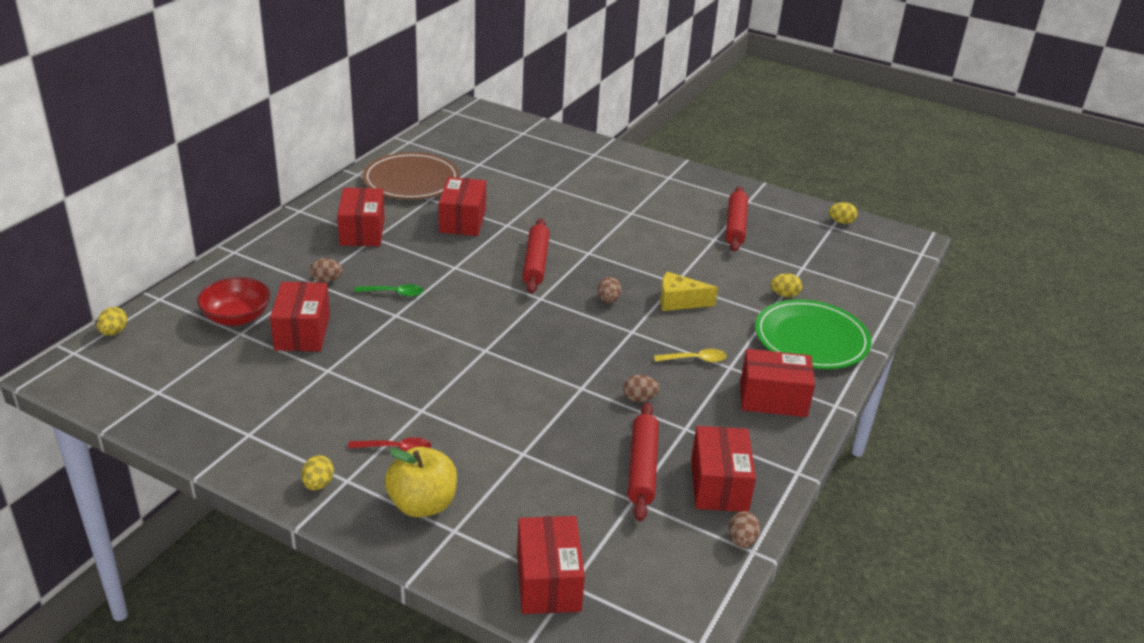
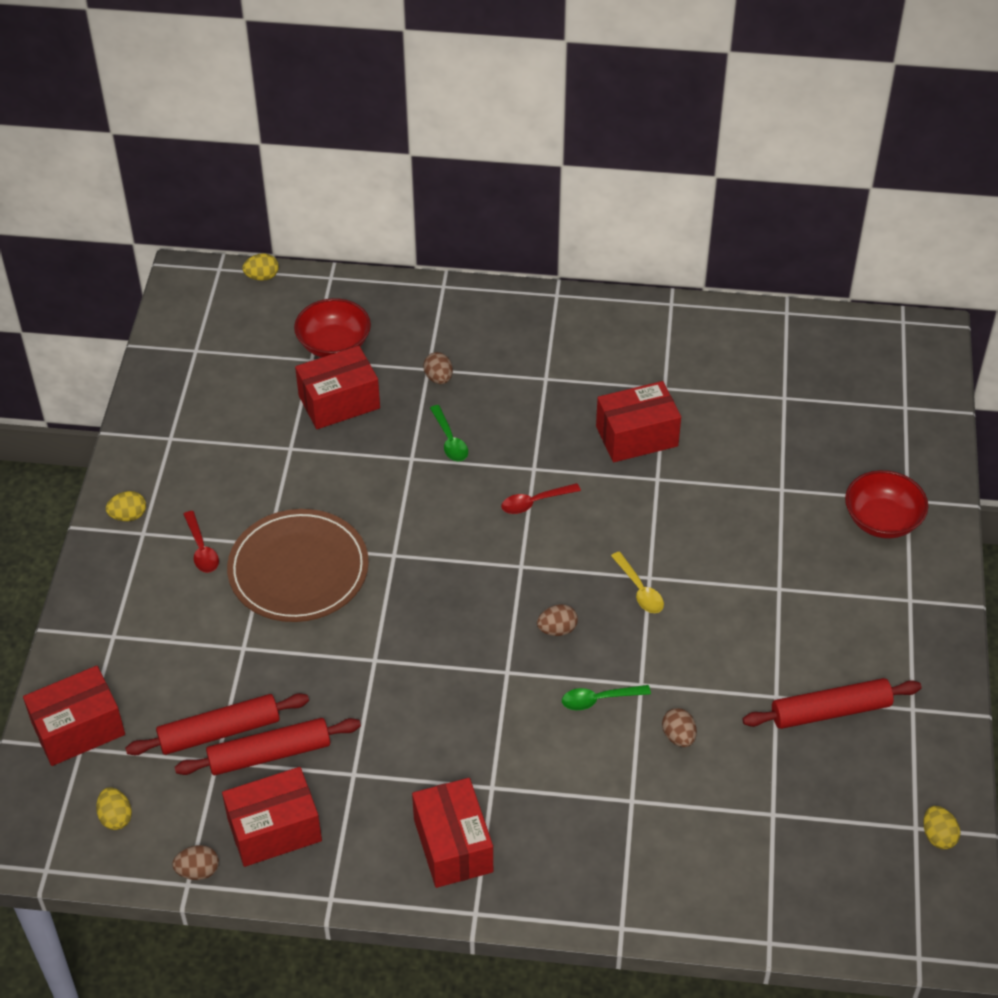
camera: 70 degrees right, 15 degrees up
(362, 231) = (551, 363): red box -> none
(411, 180) = (693, 354): brown plate -> brown plate (298, 569)
(422, 504) = (136, 599): yellow apple -> none
(486, 276) = (534, 502): none -> red spoon
(535, 263) = (592, 535): red rolling pin -> red rolling pin (219, 732)
(603, 166) = (882, 520): none -> red bowl
(639, 399) = (383, 717): brown egg -> brown egg (678, 736)
(679, 302) = (599, 699): yellow cheese -> green spoon
(695, 359) = (486, 749): yellow spoon -> yellow spoon (639, 590)
(784, 295) = (688, 808): yellow egg -> yellow egg (116, 817)
(811, 339) = (603, 859): green plate -> none

